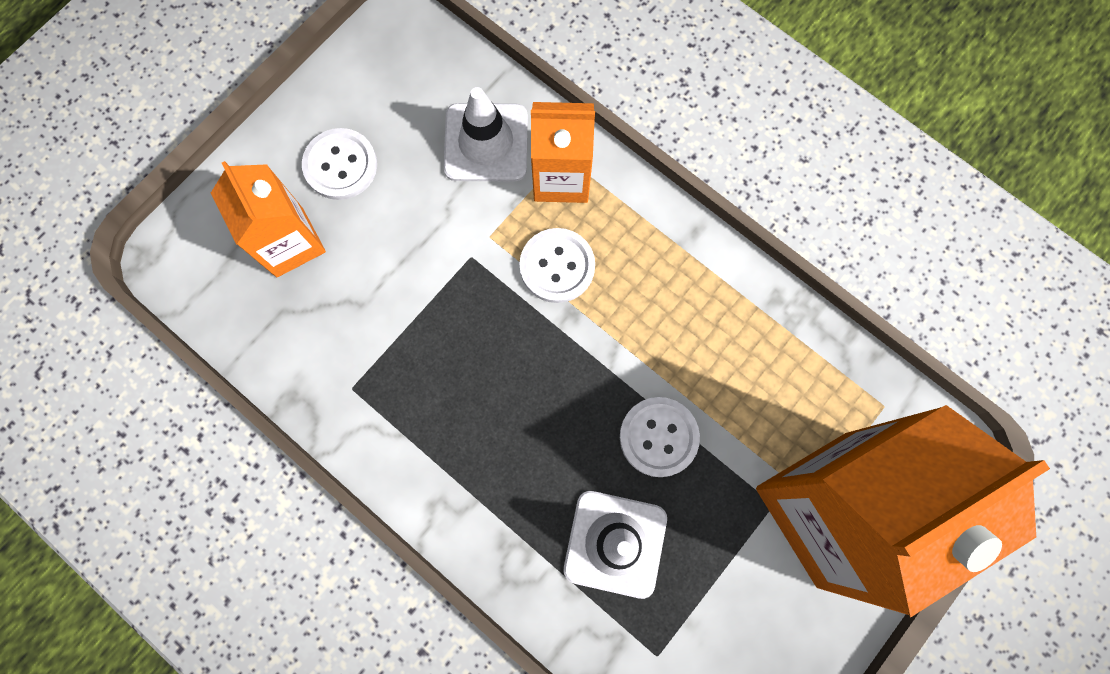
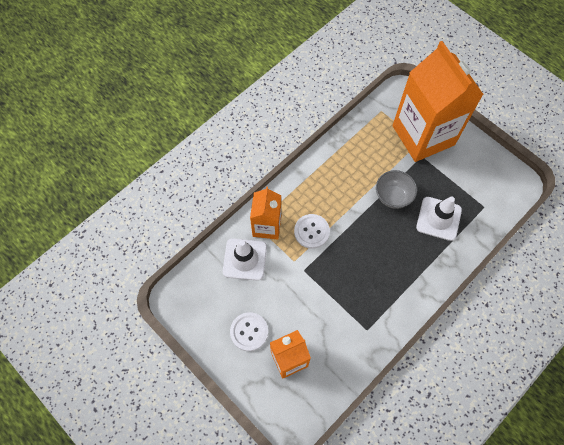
camera: 85 degrees left, 10 degrees down
(658, 437) = (393, 196): white button -> grey bowl

